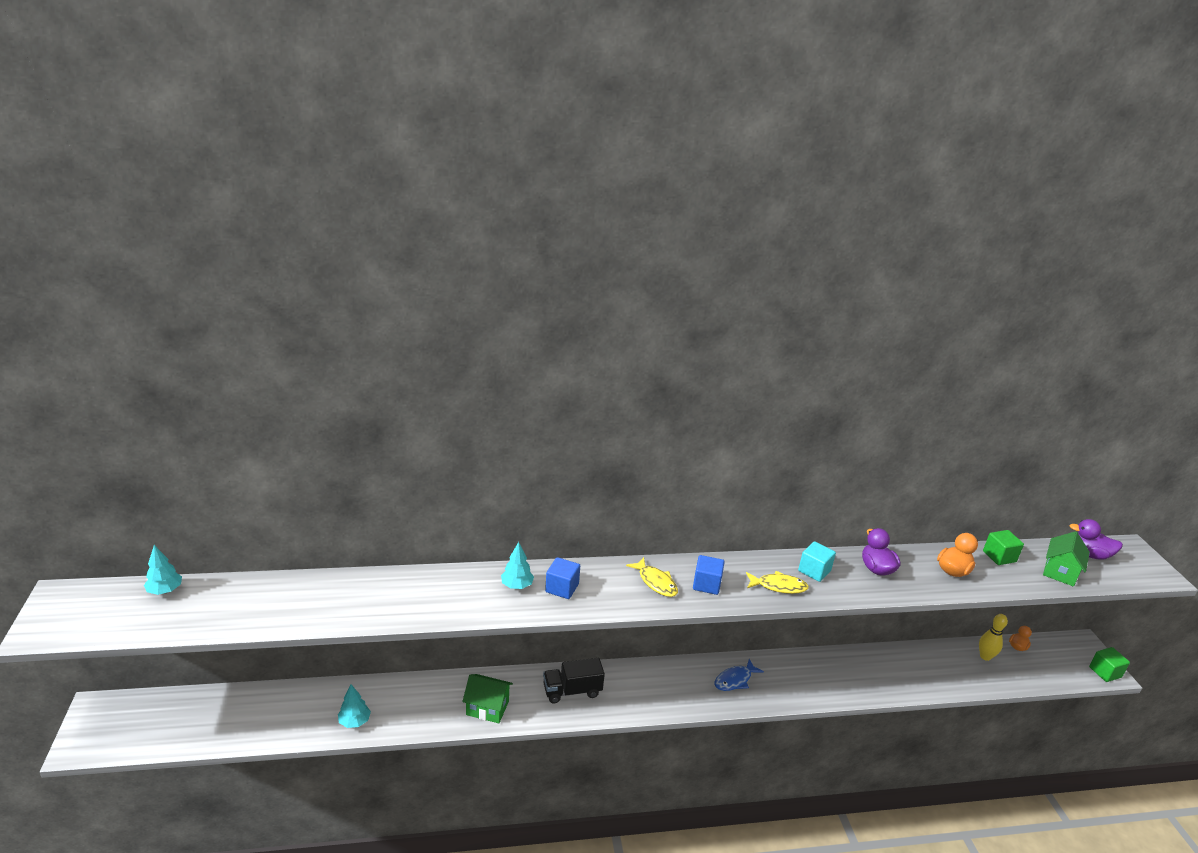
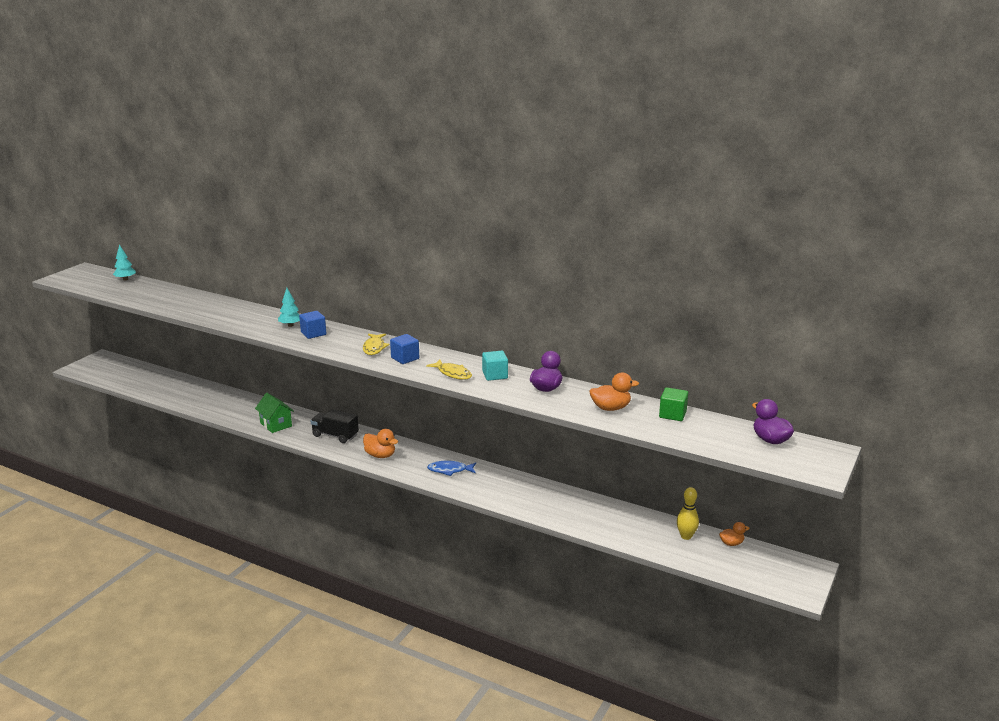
camera: 40 degrees right, 5 degrees down
(354, 721) = (201, 404): turquoise tree -> none
(650, 695) = (380, 455): none -> orange duck
(1060, 572) = (713, 438): green house -> none
(1105, 672) = (796, 590): green cube -> none

